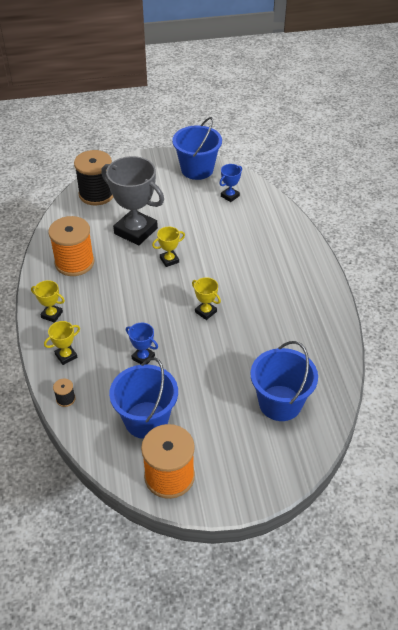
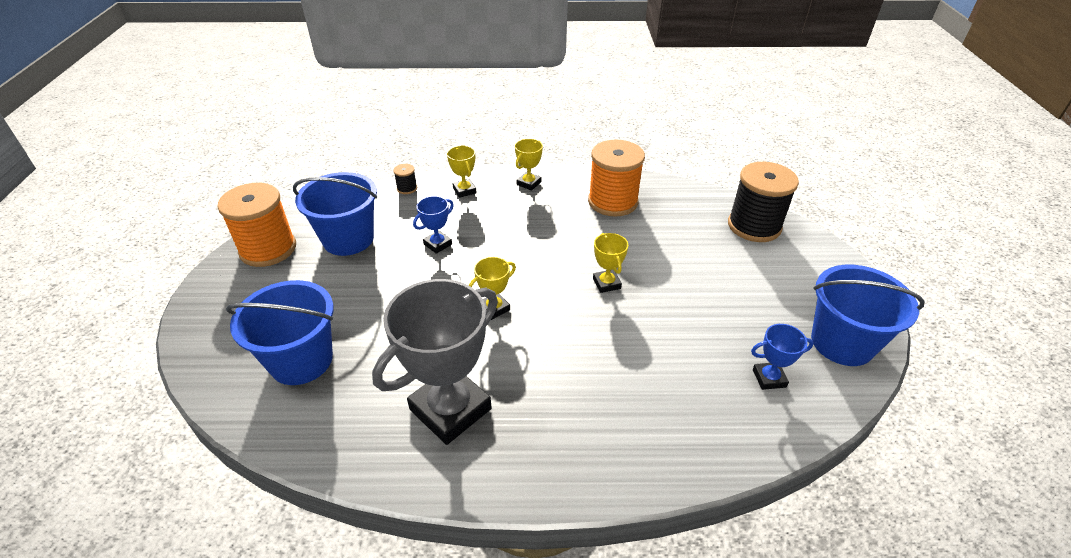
camera: 100 degrees right, 5 degrees down
(136, 231) = (672, 256): grey trophy -> grey trophy (450, 409)
(230, 196) = (769, 378): blue trophy -> blue trophy turned 60 degrees counterclockwise

